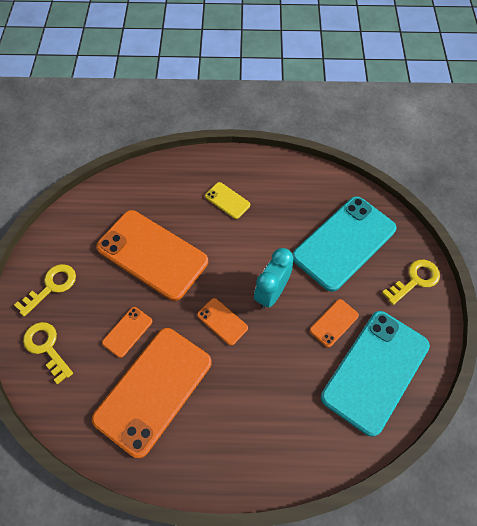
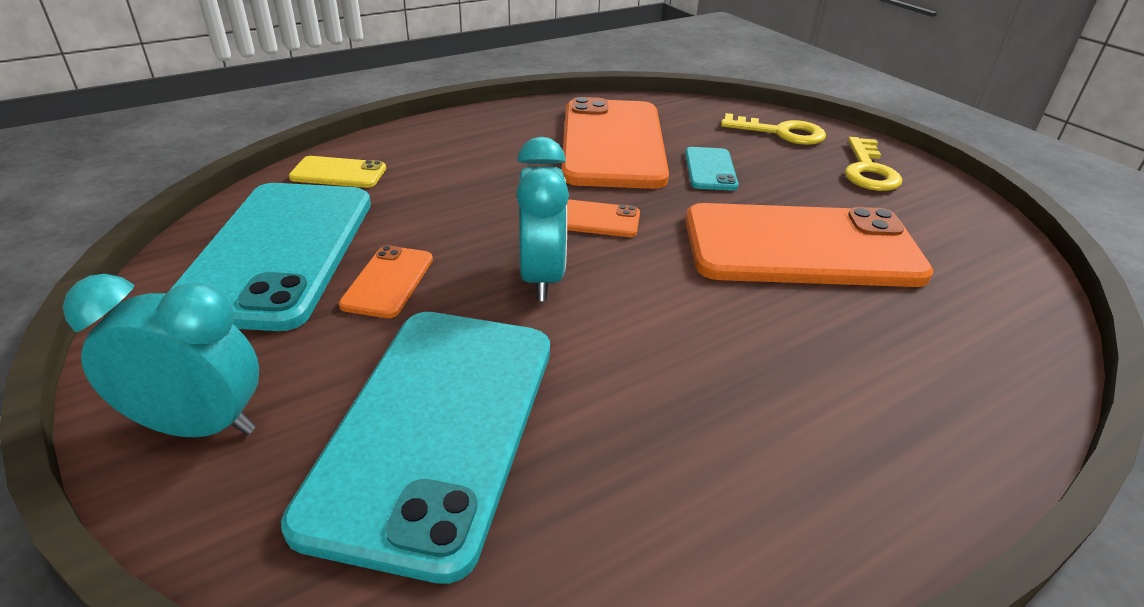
camera: 145 degrees right, 25 degrees down
(127, 332) = (710, 169): orange phone -> turquoise phone
(227, 200) = (796, 389): yellow phone -> yellow phone (338, 173)
(415, 280) = (199, 426): yellow key -> turquoise clock

